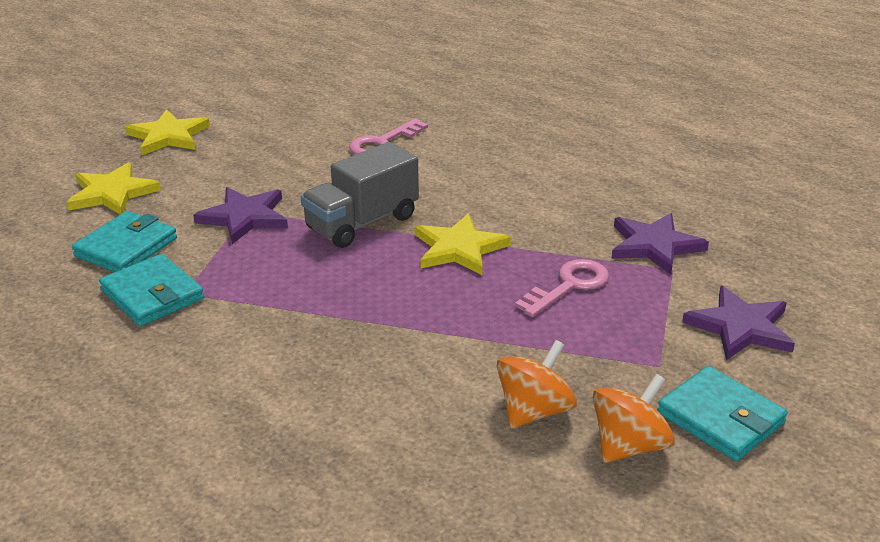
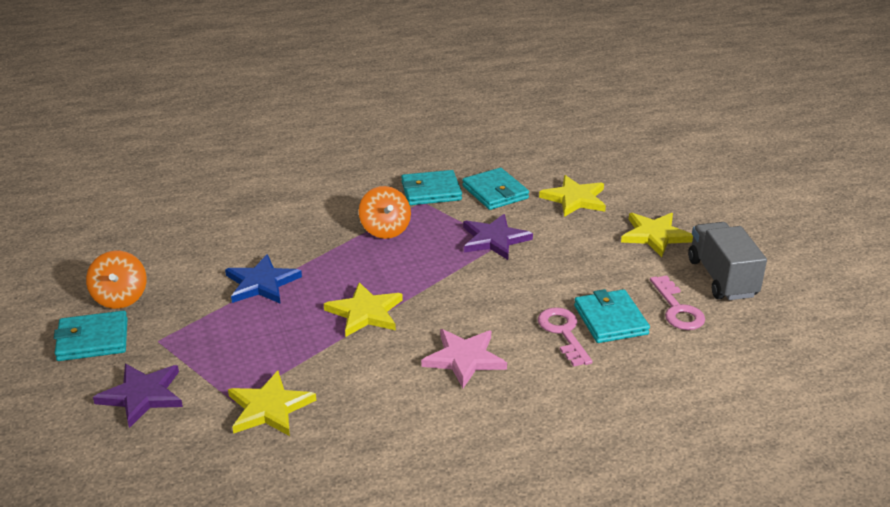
camera: 120 degrees right, 0 degrees up
(341, 128) = (610, 320): none -> turquoise wallet
(362, 223) = (441, 283): grey truck -> grey truck (722, 278)
(471, 175) = (464, 359): none -> pink star
(479, 340) = (262, 283): none -> blue star
(534, 411) = (183, 278): orange spinning top -> orange spinning top (385, 230)
(569, 286) = (271, 342): pink key -> pink key (677, 309)
(654, 245) = (269, 408): purple star -> yellow star

